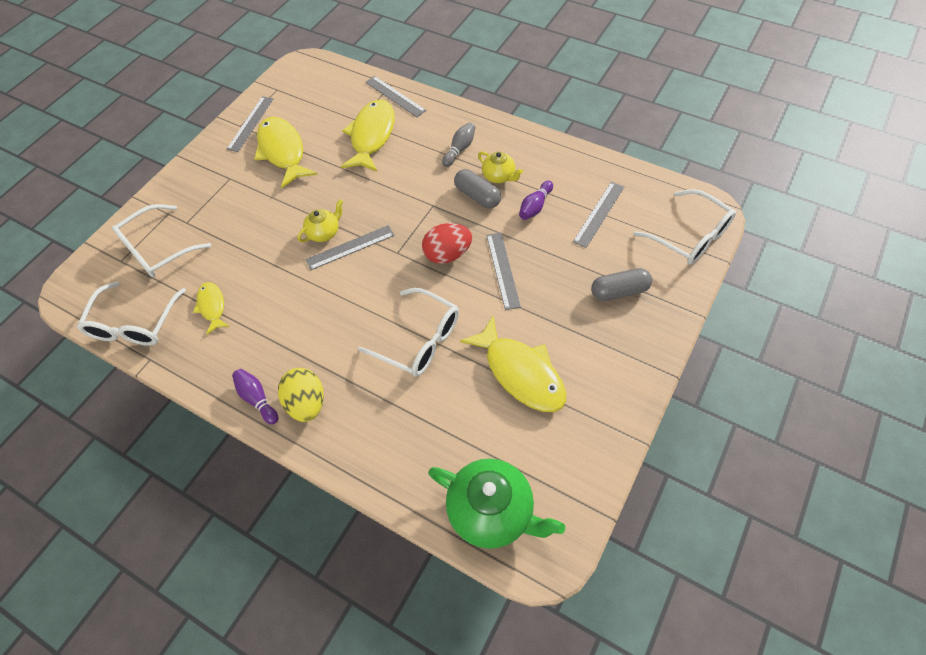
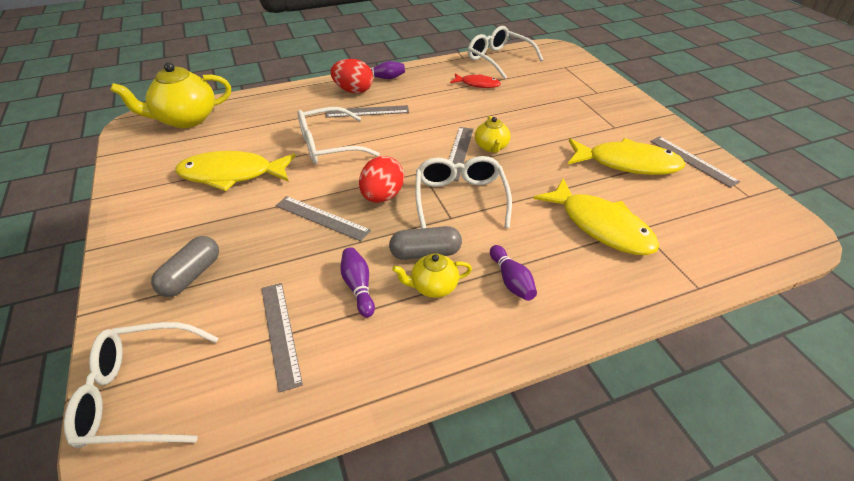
camera: 125 degrees right, 15 degrees down
(157, 250) = (559, 80): white glasses -> white glasses (460, 198)
(212, 306) = (477, 84): yellow fish -> red fish
(307, 403) = (353, 91): yellow egg -> red egg
(395, 96) = (667, 279): grey ruler -> grey ruler (367, 111)
(460, 149) = (511, 280): grey bowling pin -> purple bowling pin
(492, 512) = (186, 119): green teapot -> yellow teapot

